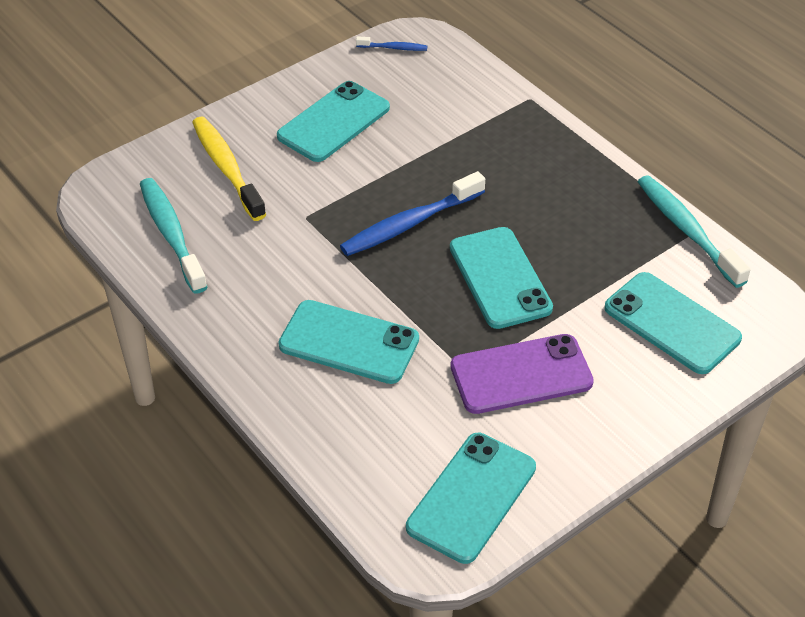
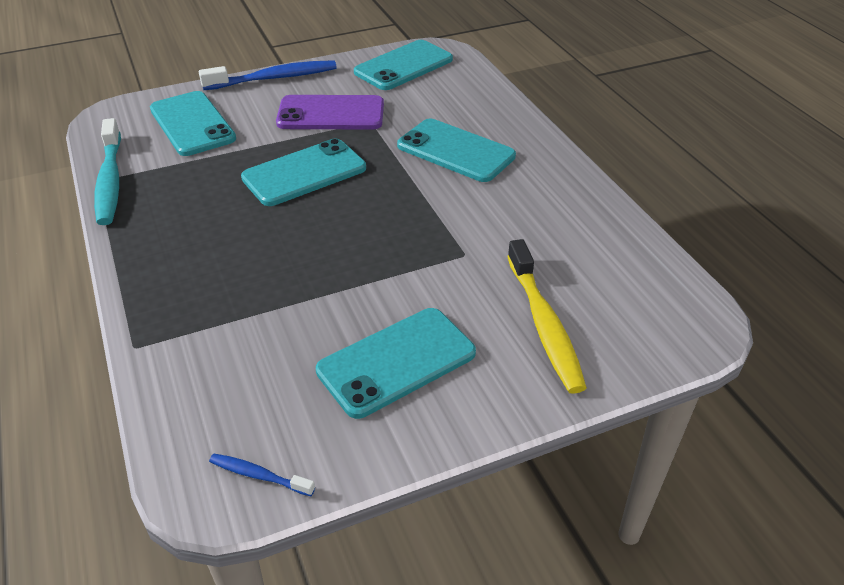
camera: 165 degrees left, 5 degrees down
(171, 234) = (611, 261): turquoise toothbrush -> none
(409, 224) = (361, 229): blue toothbrush -> blue toothbrush (274, 78)
(500, 278) = (304, 173): turquoise phone -> turquoise phone turned 60 degrees clockwise

